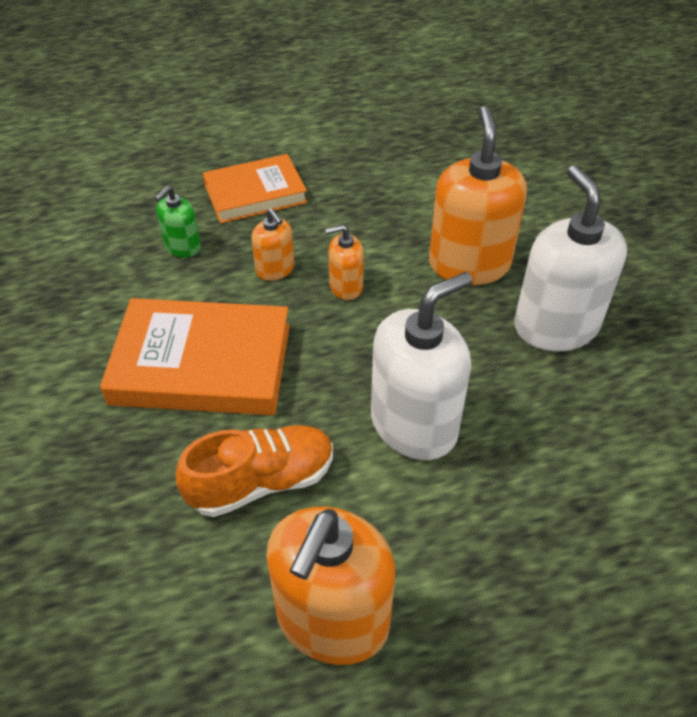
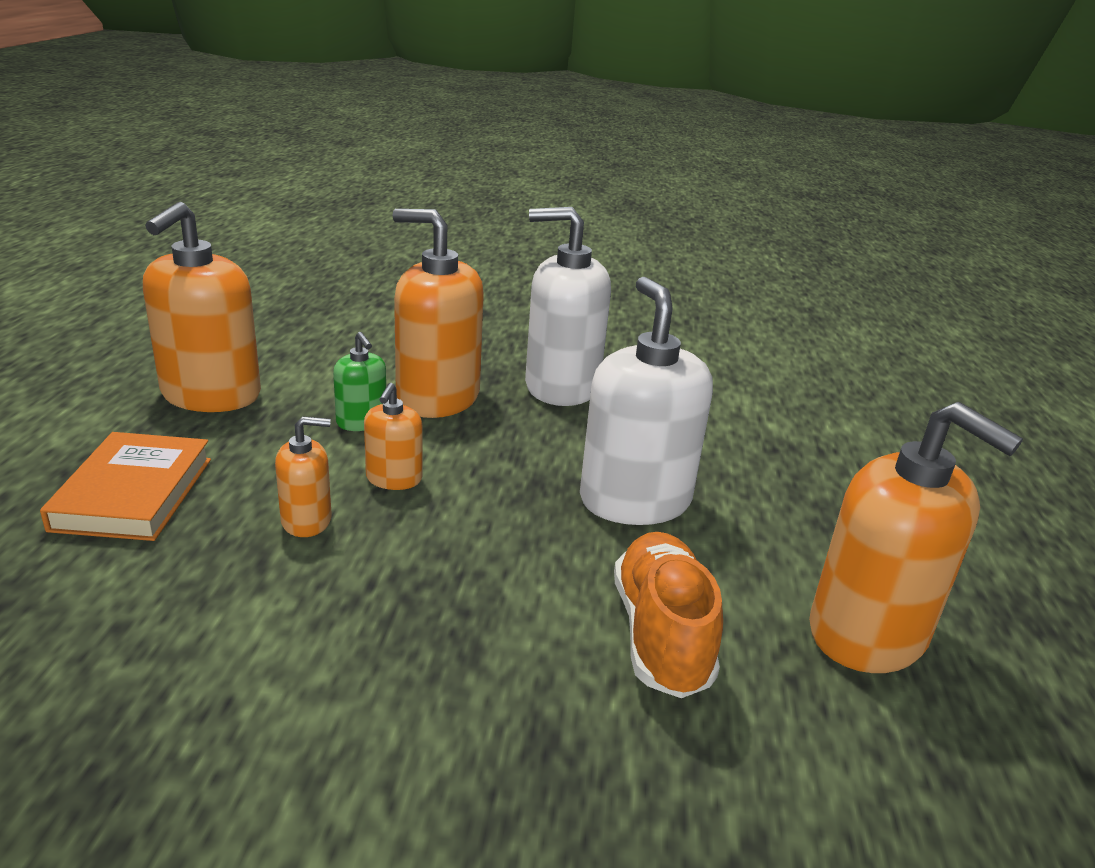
camera: 70 degrees left, 20 degrees down
(182, 247) = (159, 591): green soap dispenser -> green soap dispenser (361, 422)
(202, 364) = (425, 635): orange book -> none
(377, 165) = (211, 395): none -> orange soap dispenser

